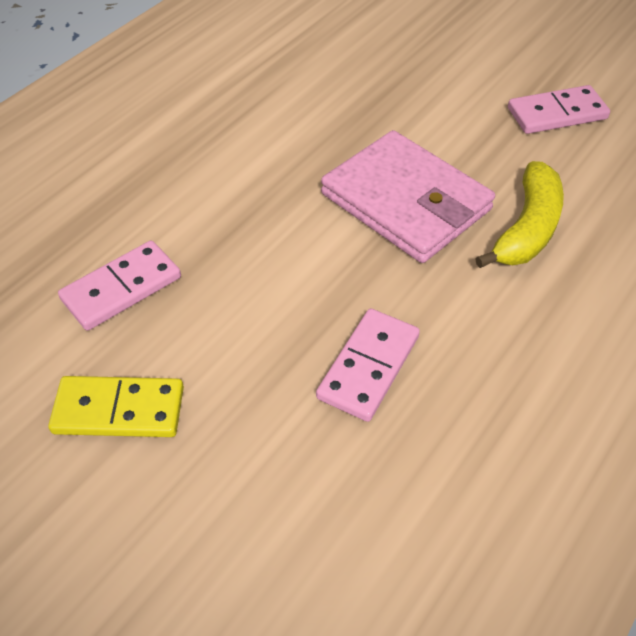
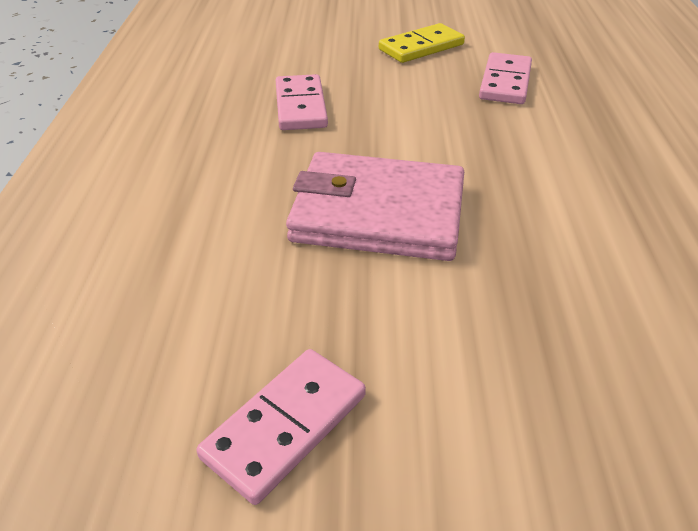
camera: 145 degrees right, 10 degrees down
(527, 229) = (239, 239): yellow banana -> none

